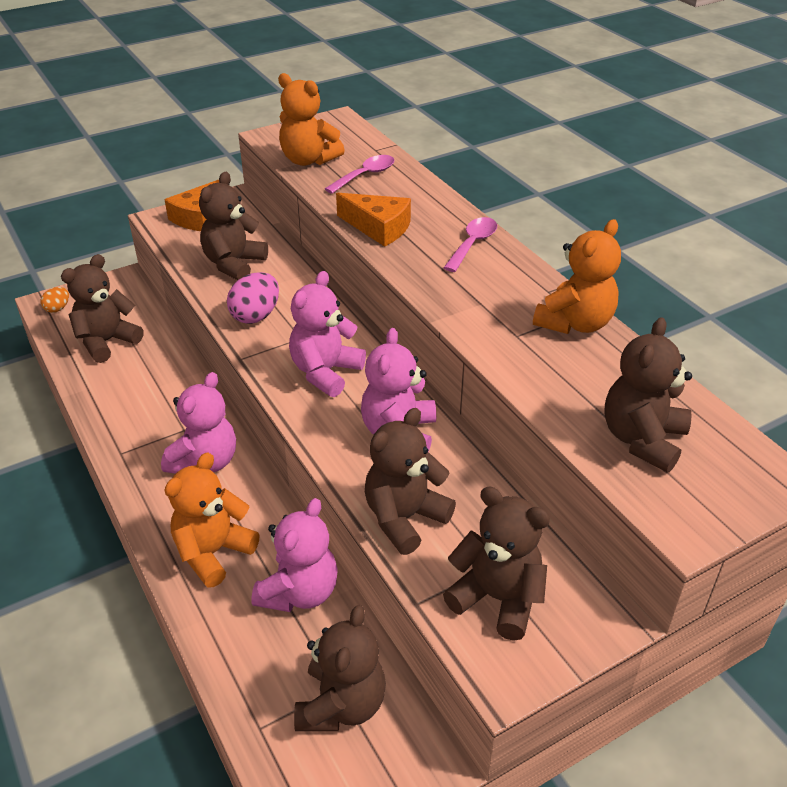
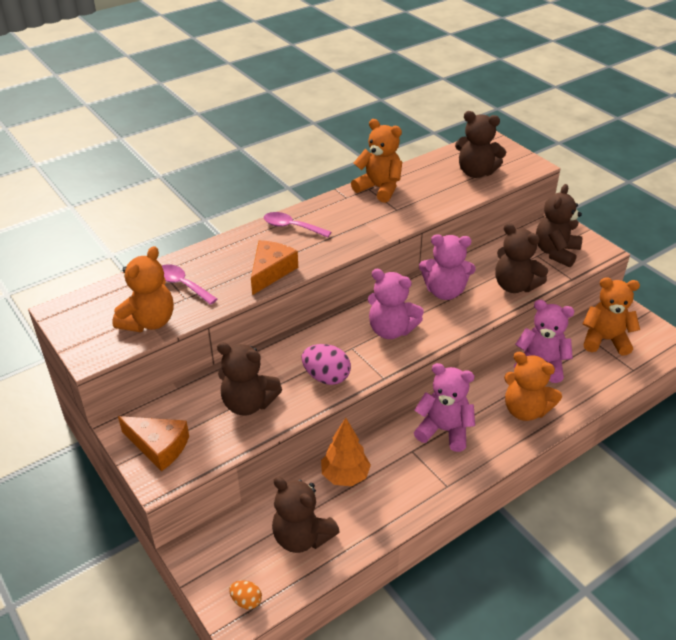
camera: 95 degrees left, 0 degrees up
(168, 374) = (345, 476): none -> orange tree
(341, 704) = (605, 340): brown teddy bear -> orange teddy bear

